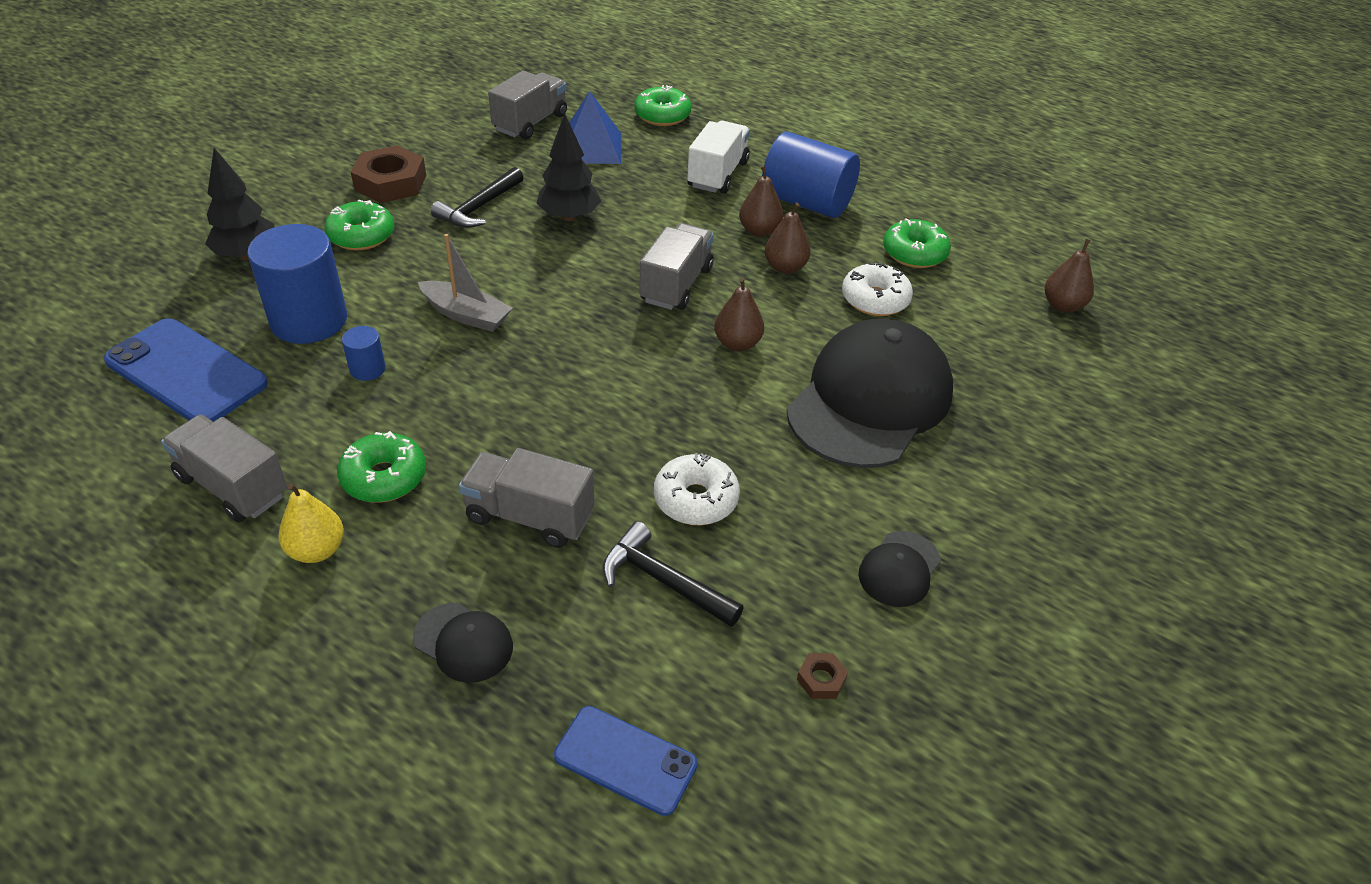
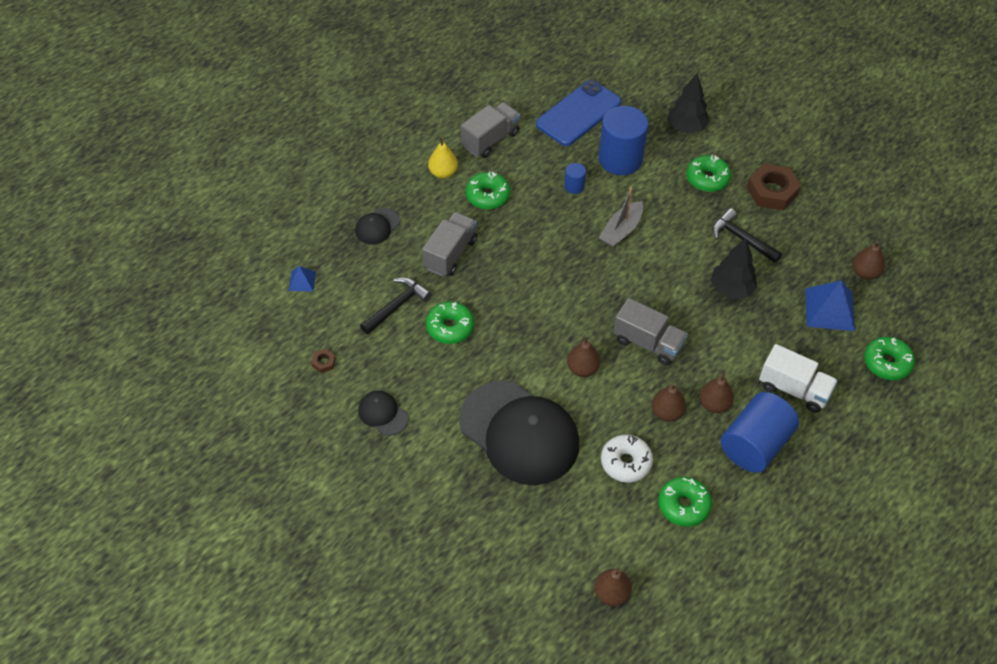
camera: 100 degrees right, 10 degrees up
(530, 123) = (864, 273): grey truck -> brown pear
(625, 760) = (302, 281): blue phone -> blue pyramid
(695, 499) = (450, 327): white donut -> green donut

